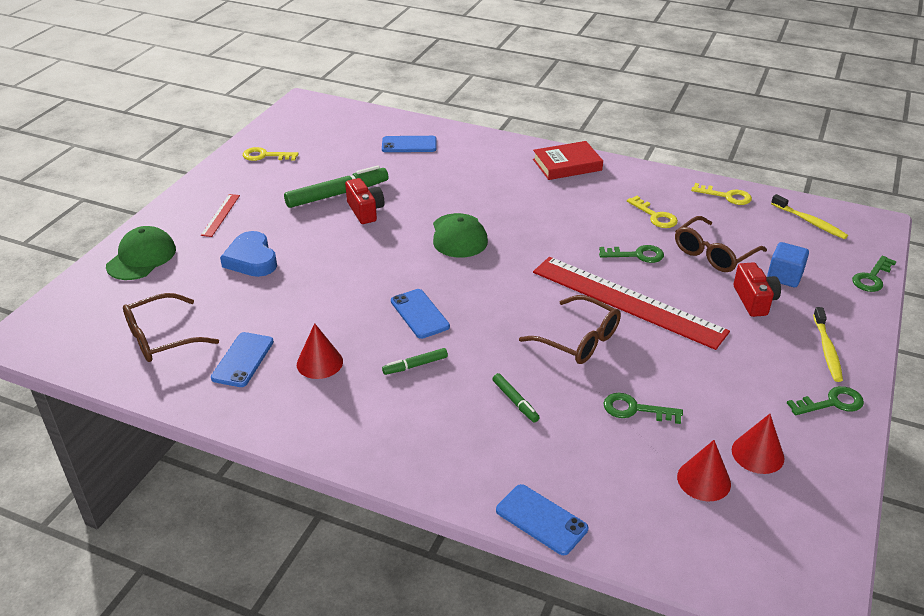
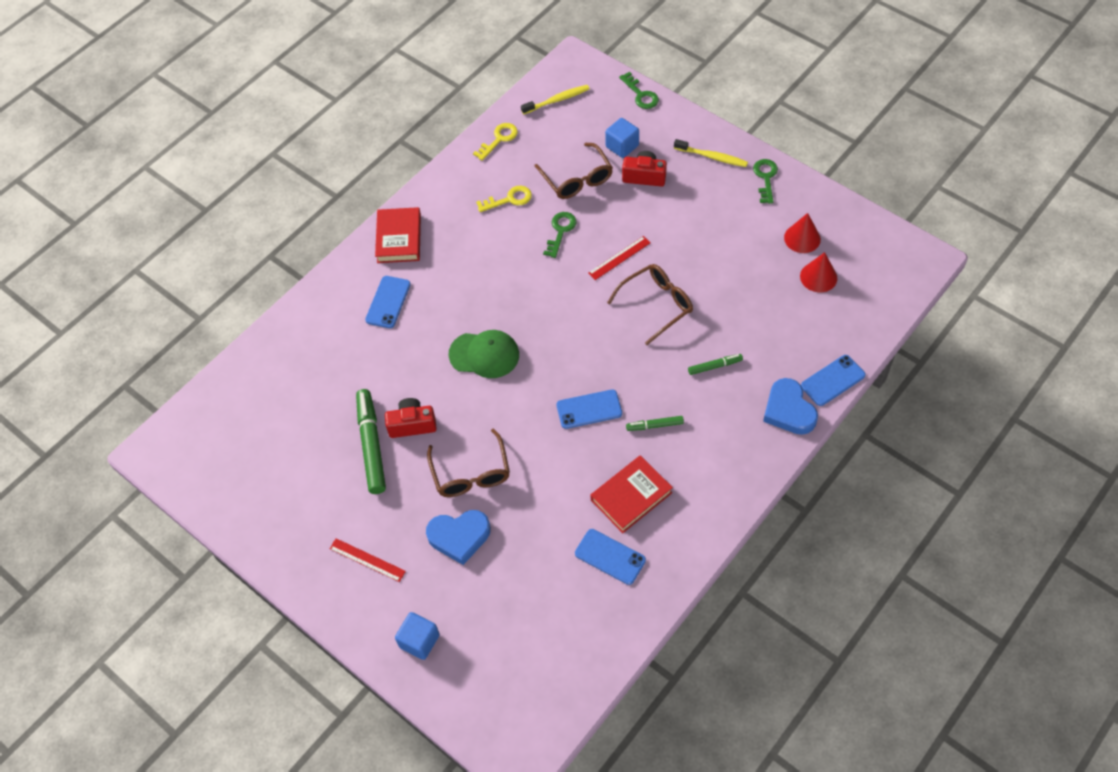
camera: 70 degrees left, 20 degrees up
(141, 257) = (419, 641): green cap -> blue cube
(161, 338) = (559, 624): brown glasses -> brown glasses (471, 473)
(265, 156) = (262, 505): yellow key -> none
(319, 362) = (631, 496): red cone -> red book
(409, 145) = (300, 363): blue phone -> blue phone (388, 302)
(415, 365) = (654, 425): green marker -> green marker turned 90 degrees clockwise
(477, 480) = (788, 410): none -> blue heart
(627, 301) = (619, 258): red ruler -> red ruler, size x0.41
(635, 409) = (742, 293): green key -> none

